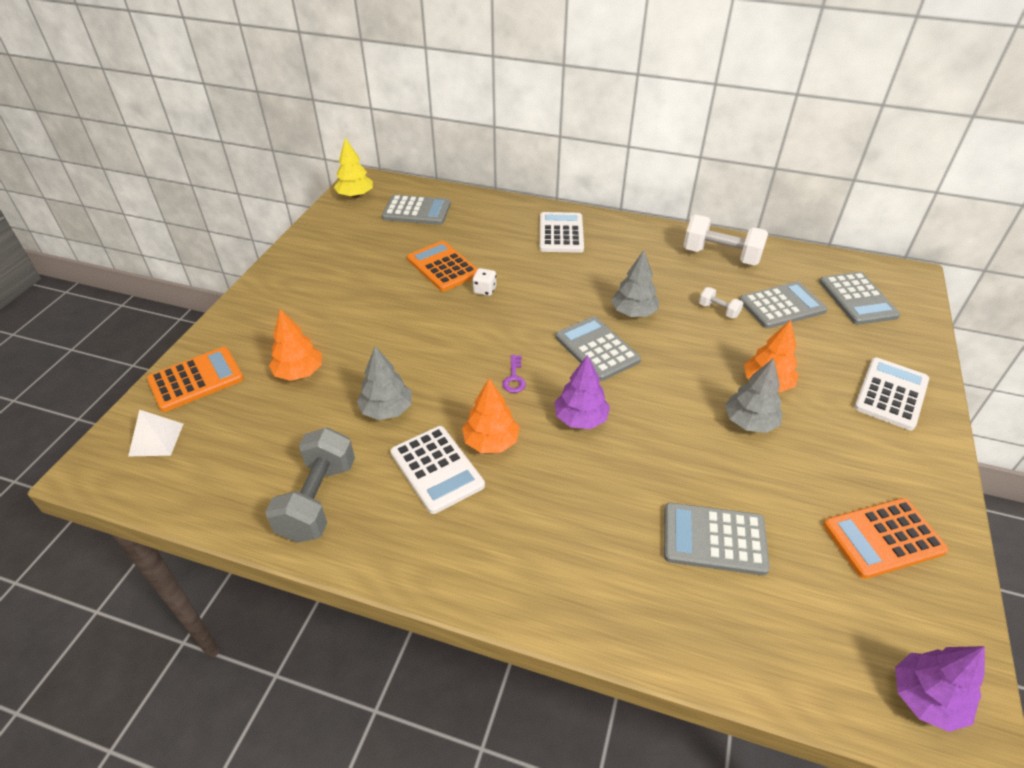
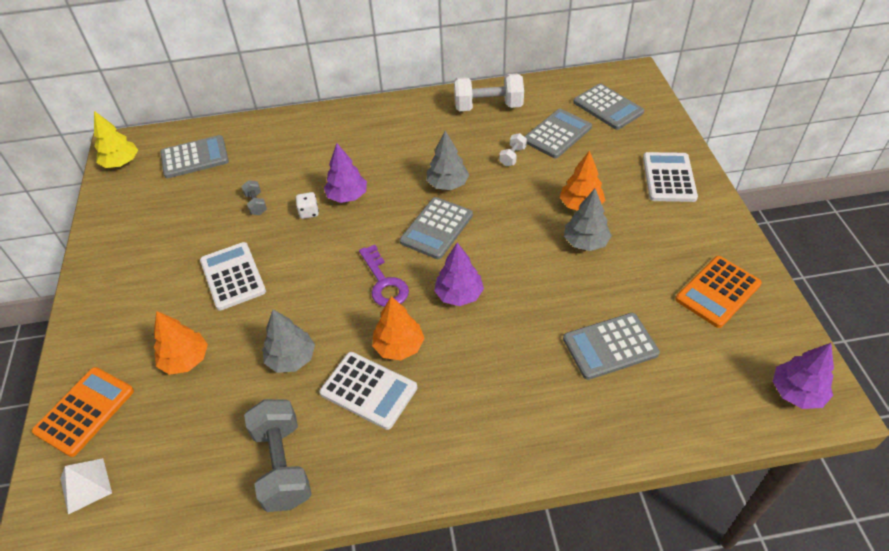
camera: 25 degrees left, 5 degrees up
(443, 267) = (256, 204): orange calculator -> grey dumbbell
(514, 378) = (384, 282): purple key -> purple key, size x1.71
(529, 289) = (347, 196): none -> purple tree
(561, 233) = (344, 133): white calculator -> white calculator (233, 276)
(597, 349) = (436, 228): grey calculator -> grey calculator turned 90 degrees counterclockwise
(718, 310) = (512, 156): white dumbbell -> white dumbbell turned 75 degrees counterclockwise

